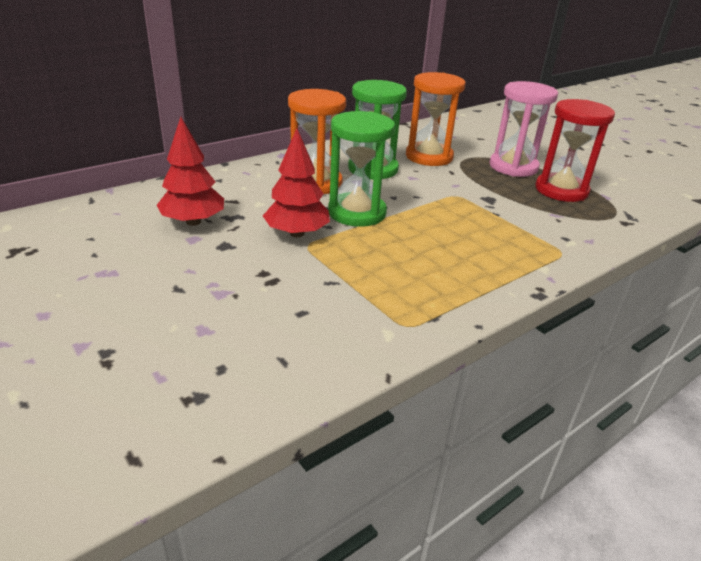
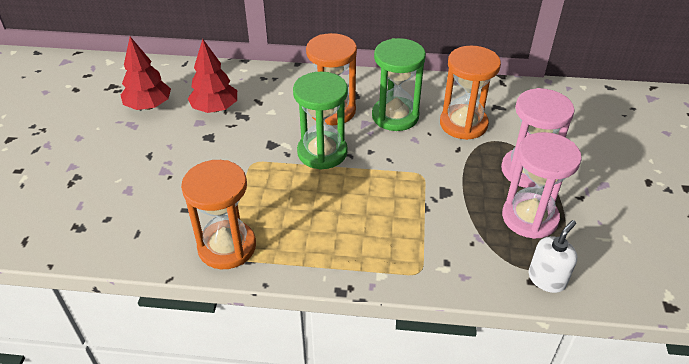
camera: 45 degrees right, 10 degrees up
(297, 233) = (260, 150): red tree -> red tree (149, 106)
(396, 318) = (227, 247): none -> orange hourglass
(561, 190) = (529, 218): red hourglass -> pink hourglass
(629, 217) = (547, 279): none -> white soap dispenser

